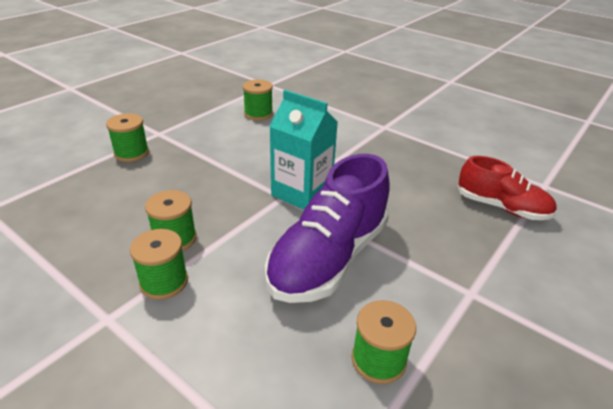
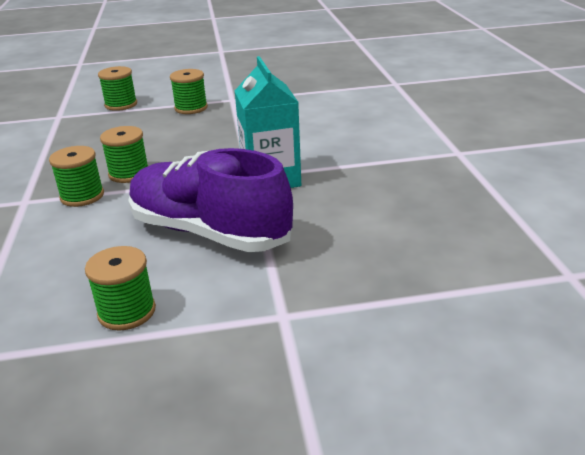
camera: 45 degrees right, 5 degrees down
(258, 114) = (340, 106): green spool -> green spool (121, 105)
(328, 258) = (209, 232): purple shoe -> purple shoe turned 45 degrees clockwise
(501, 207) = (460, 270): red shoe -> none

